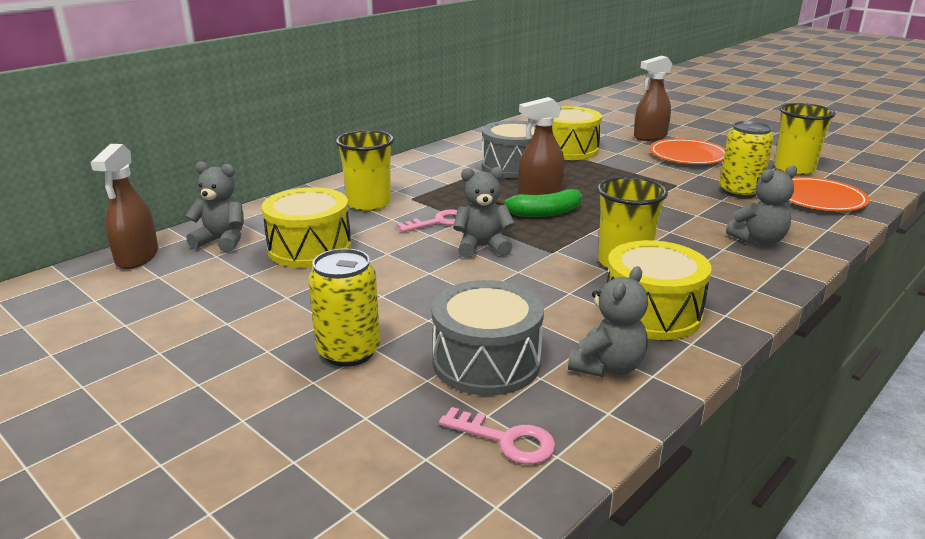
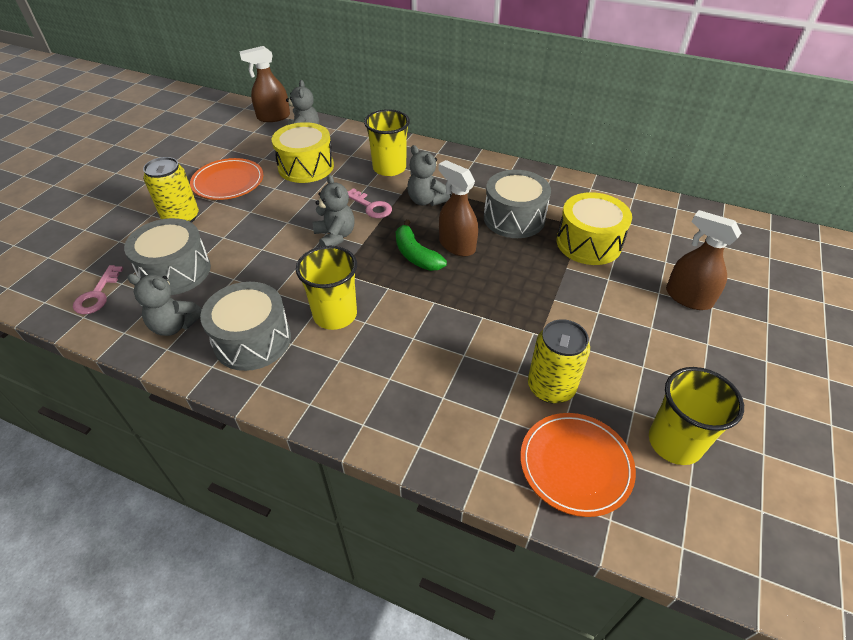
camera: 70 degrees right, 20 degrees up
(652, 313) = (252, 340): yellow drum -> grey drum
(687, 155) = (644, 335): orange plate -> orange plate (228, 182)
(758, 240) = (419, 405): grey teddy bear -> grey teddy bear (426, 200)

